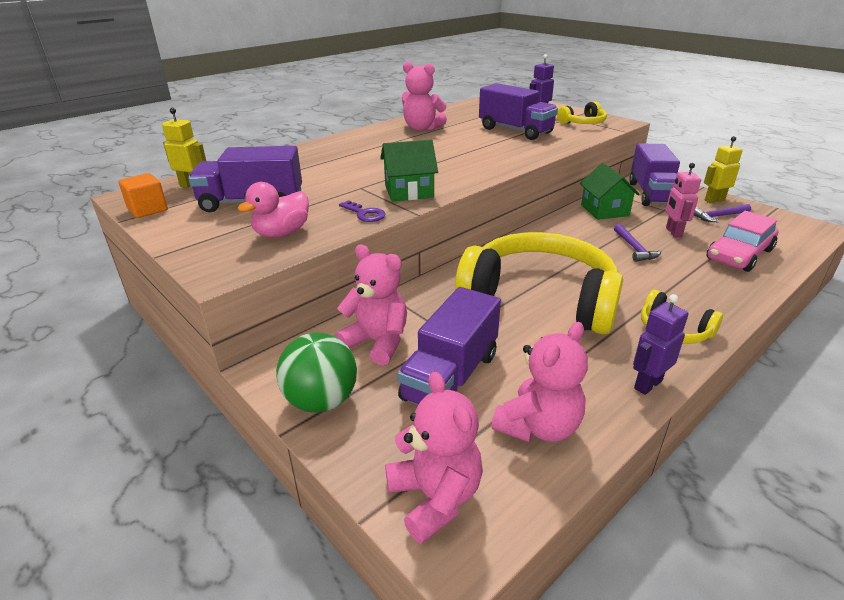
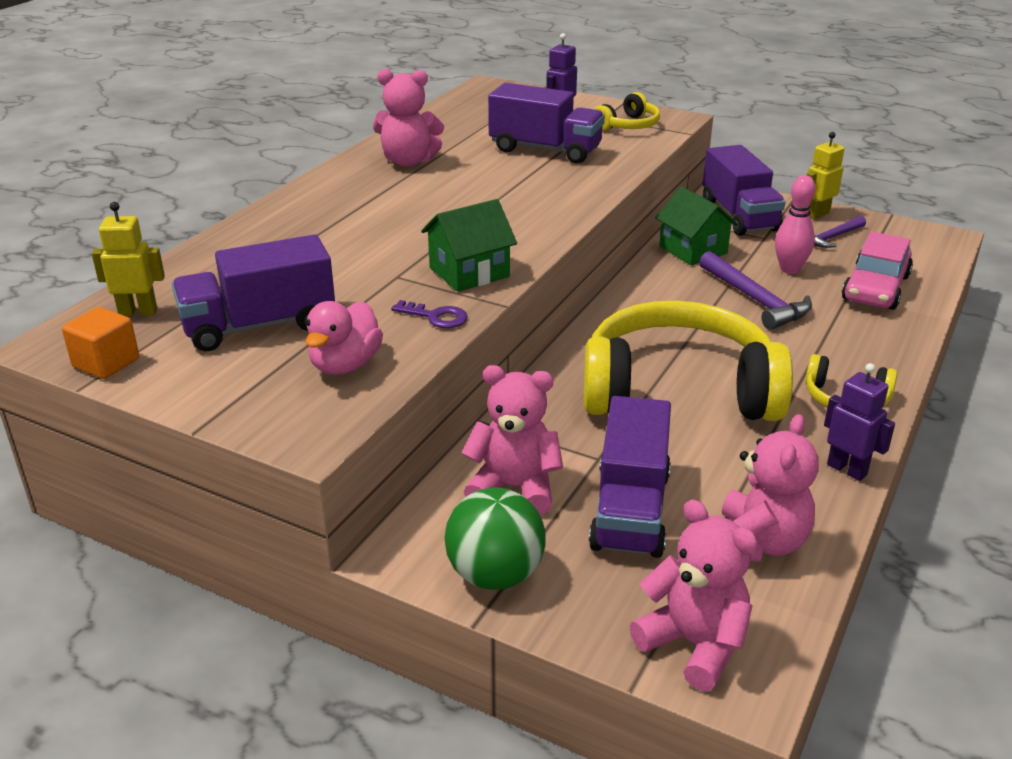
camera: 20 degrees left, 0 degrees up
(634, 248) = (755, 300): purple hammer -> purple hammer, size x1.59
(647, 384) = (847, 469): purple robot -> purple robot turned 105 degrees clockwise
(673, 232) = (790, 269): pink robot -> pink bowling pin

